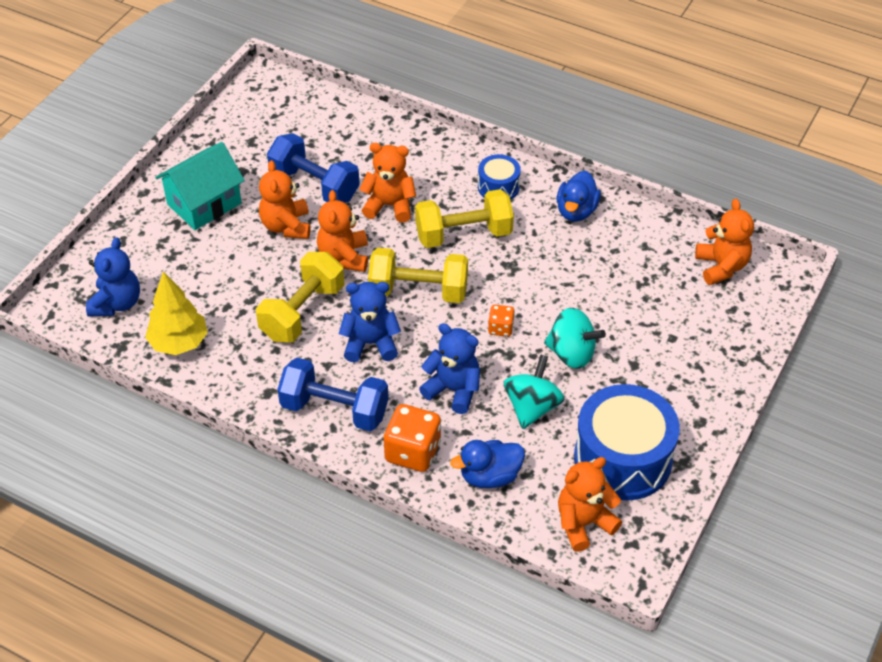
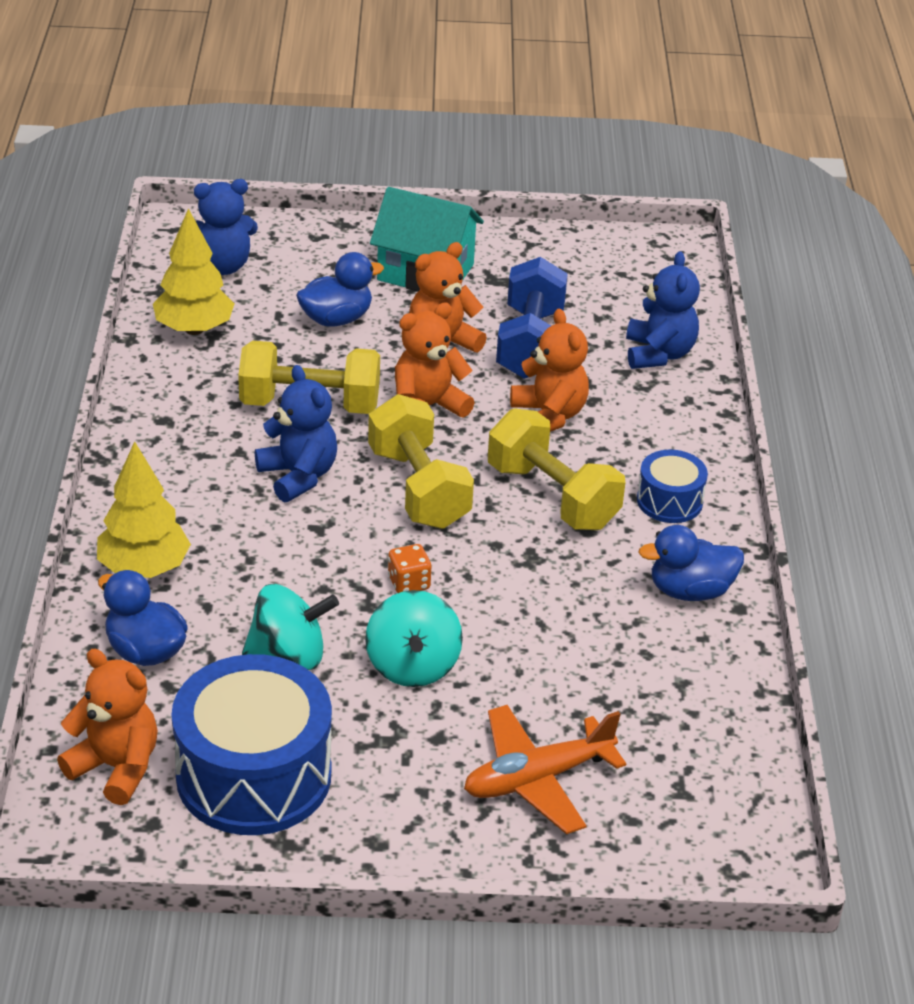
camera: 60 degrees right, 10 degrees down
(222, 266) = (336, 319): none -> blue duck
(334, 409) = (171, 481): blue dumbbell -> none
(413, 452) = (144, 568): orange dice -> yellow tree
(453, 390) = (270, 572): blue teddy bear -> blue teddy bear (658, 354)
(686, 335) = (537, 779): none -> orange plane
(721, 267) = (710, 782): orange teddy bear -> none

